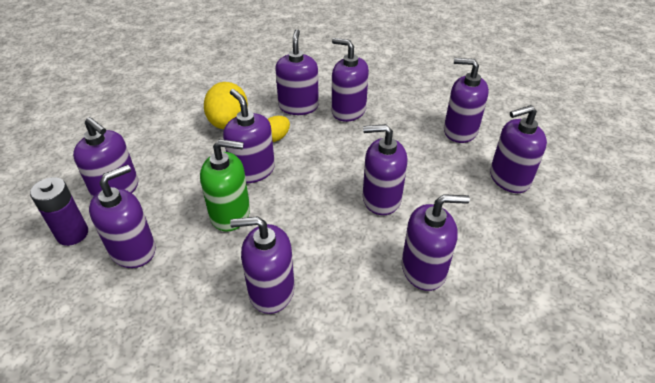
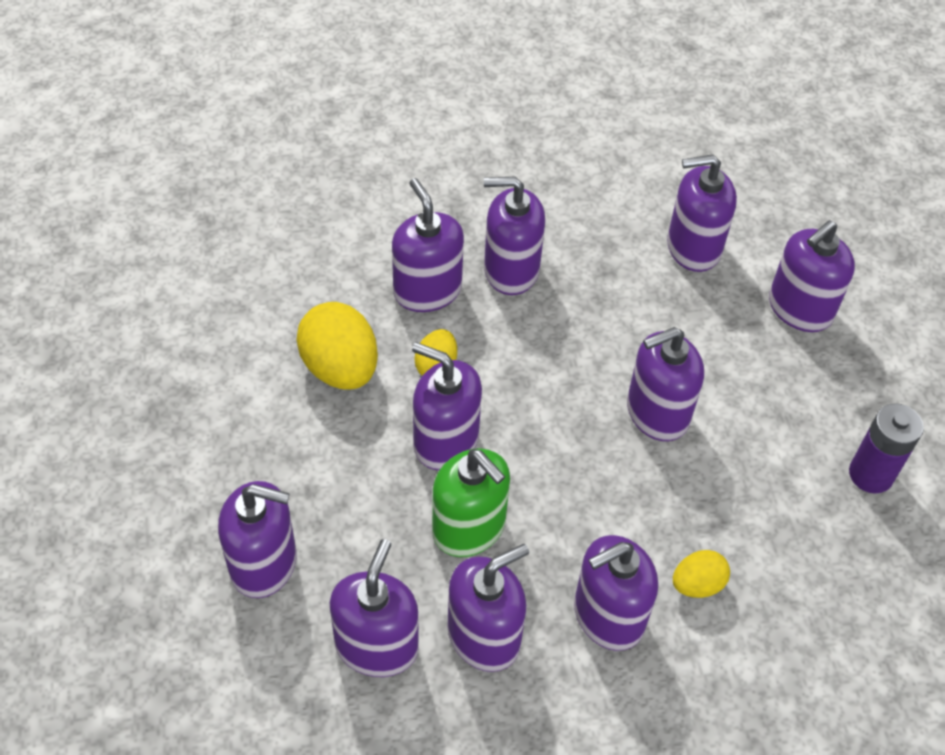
camera: 30 degrees left, 10 degrees up
(72, 234) = (264, 664): purple battery -> purple battery (871, 474)
(230, 214) = (469, 528): green soap dispenser -> green soap dispenser turned 75 degrees clockwise
(339, 297) = (697, 584): none -> yellow egg
(423, 269) = (772, 498): purple soap dispenser -> purple soap dispenser (484, 636)

